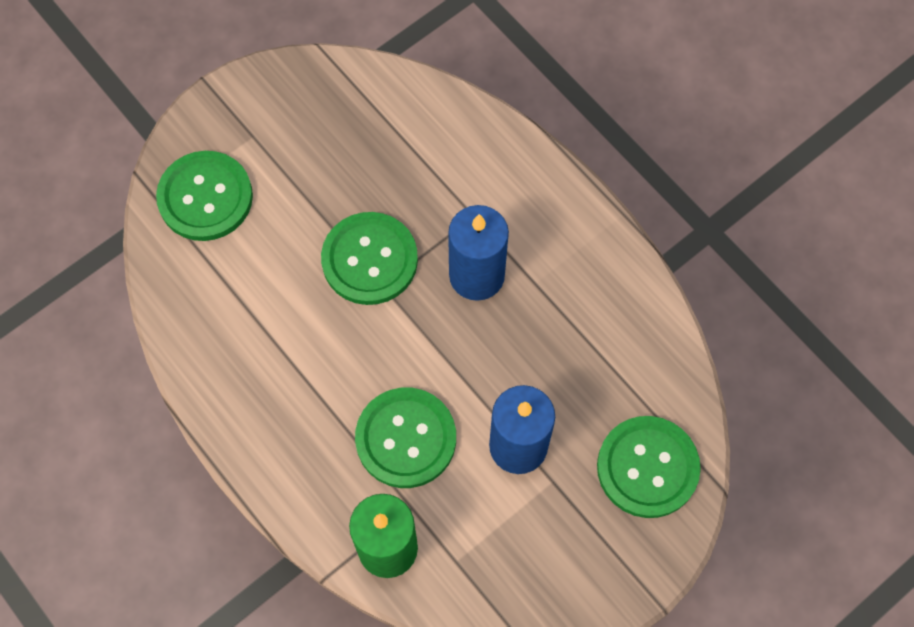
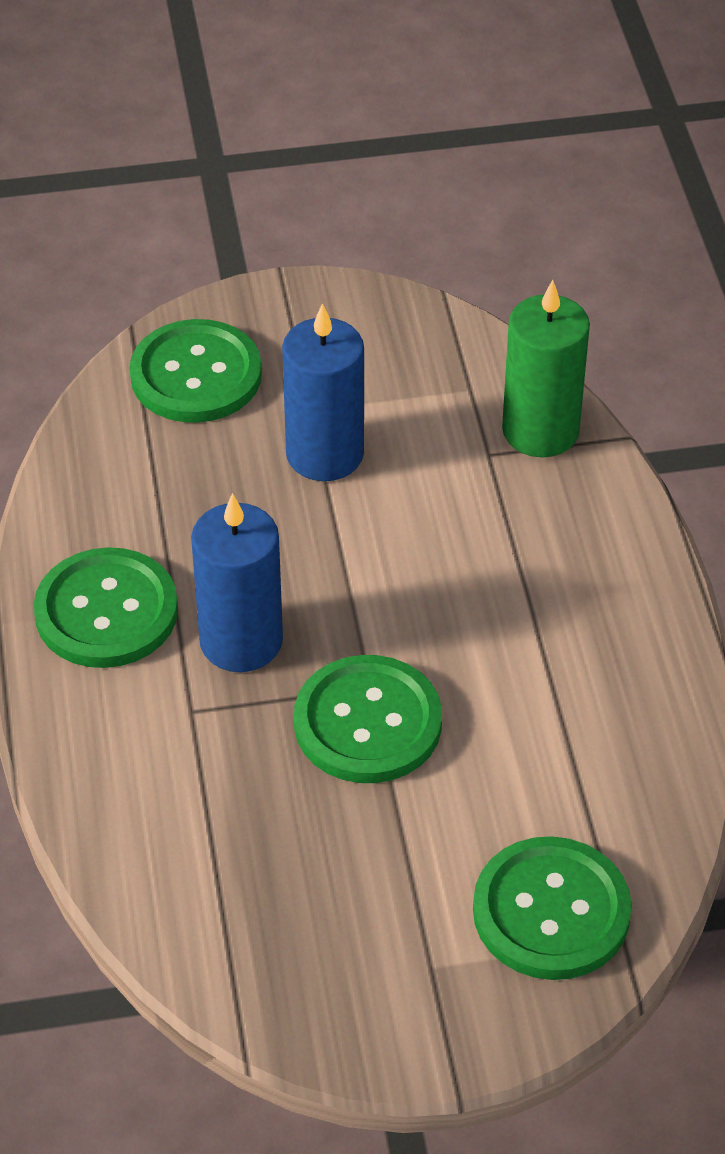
camera: 150 degrees left, 20 degrees down
(406, 438) = (452, 517): green button -> green button (106, 611)

